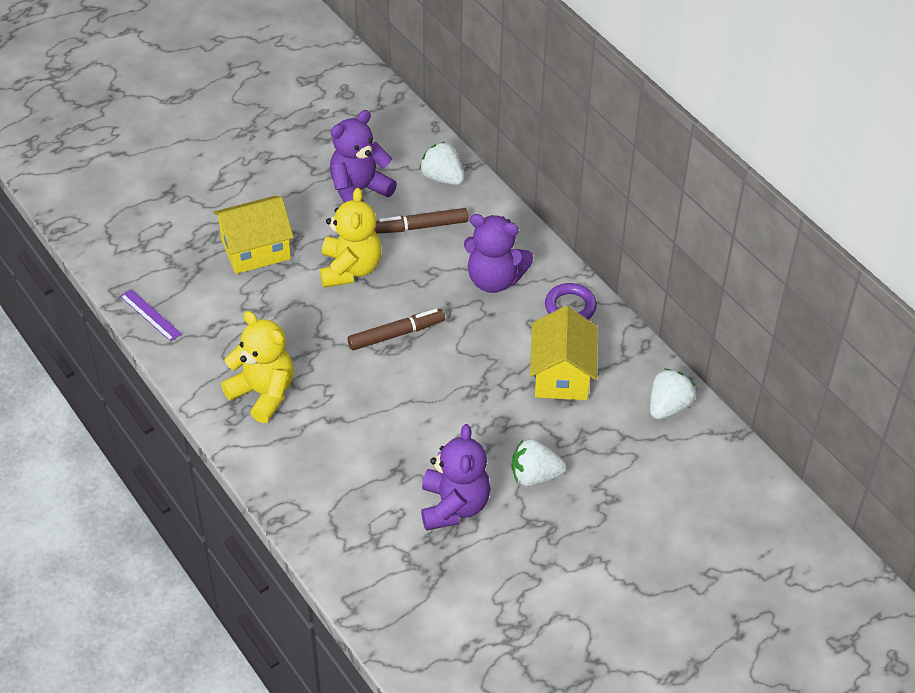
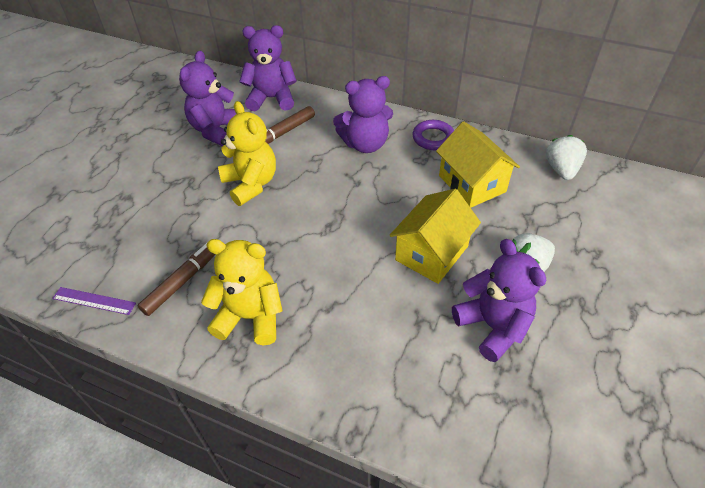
camera: 30 degrees left, 0 degrees up
(256, 250) = (160, 204): yellow house -> yellow house (432, 253)
(396, 334) = (326, 213): brown marker -> brown marker (183, 280)
(442, 178) = (272, 98): white strawberry -> purple teddy bear

